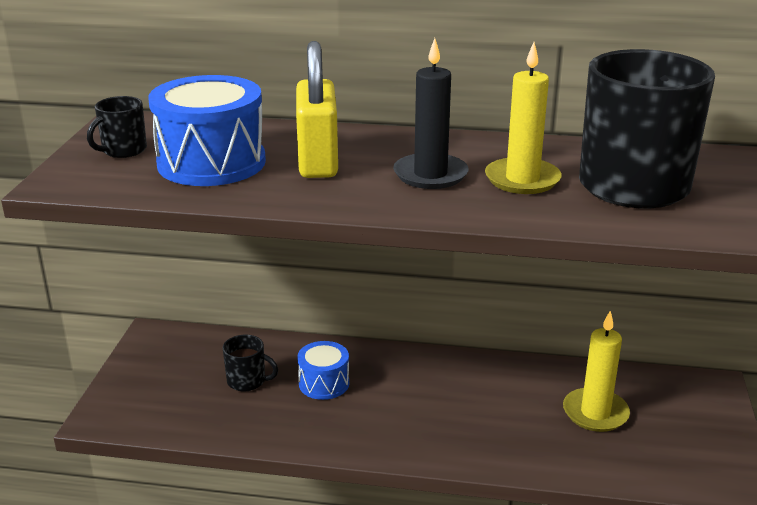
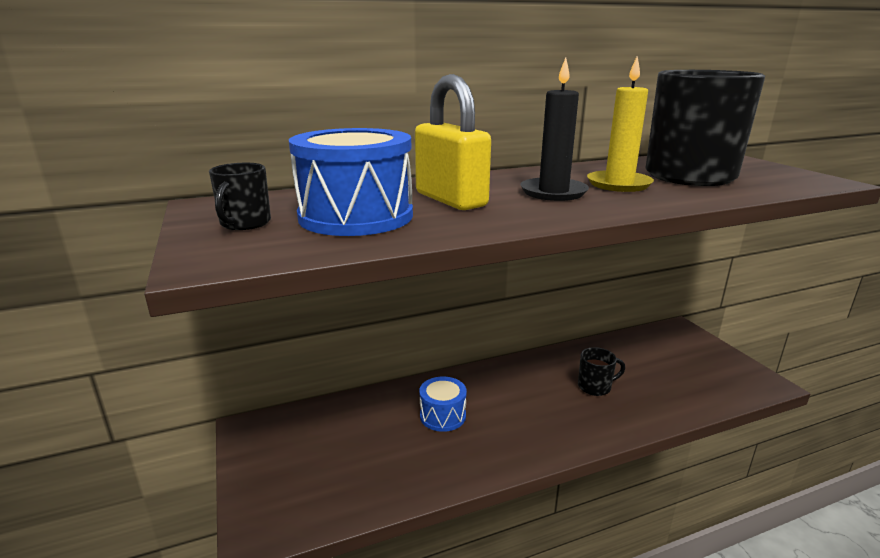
camera: 30 degrees left, 5 degrees down
(247, 381) = (377, 438): black mug -> black mug (595, 387)
(595, 413) = (642, 368): yellow candle -> none

